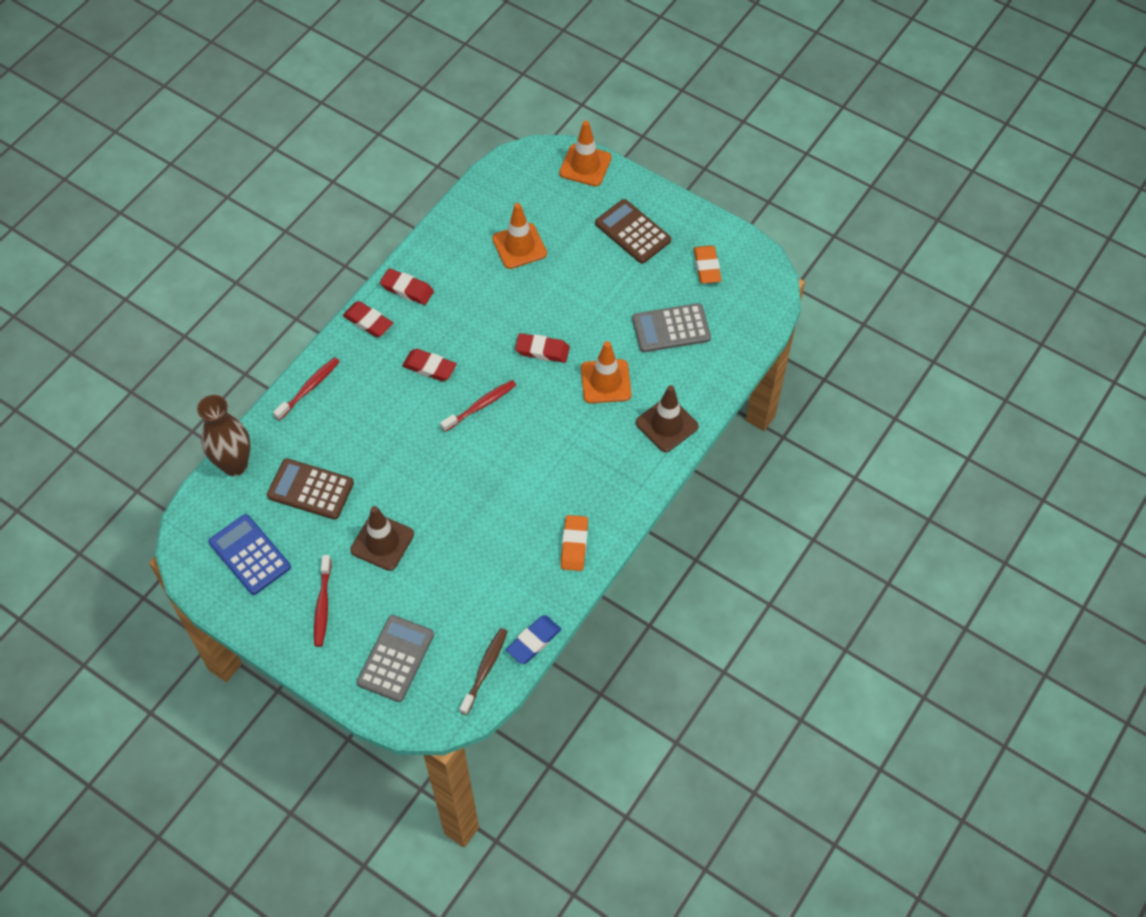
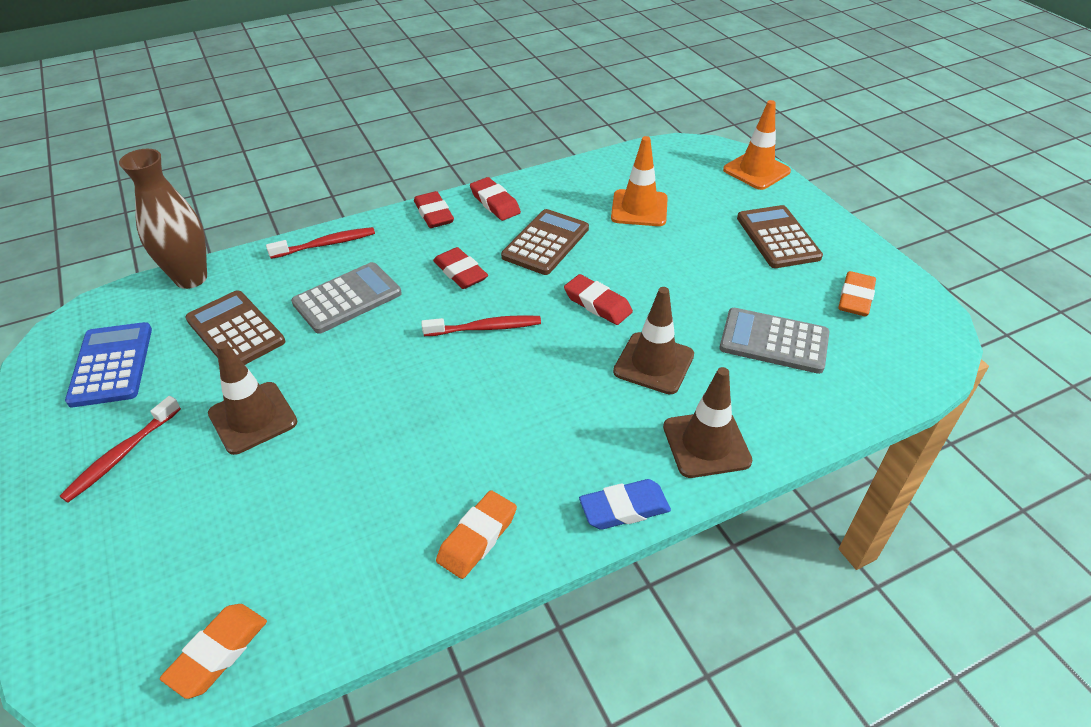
camera: 30 degrees right, 15 degrees down
(396, 659) = (130, 568): grey calculator -> grey calculator (347, 298)
(472, 312) = (546, 243): none -> brown calculator
(484, 670) = (218, 653): brown toothbrush -> orange eraser
(534, 641) = (317, 648): blue eraser -> blue eraser (624, 508)
(605, 381) = (653, 363): orange traffic cone -> brown traffic cone

